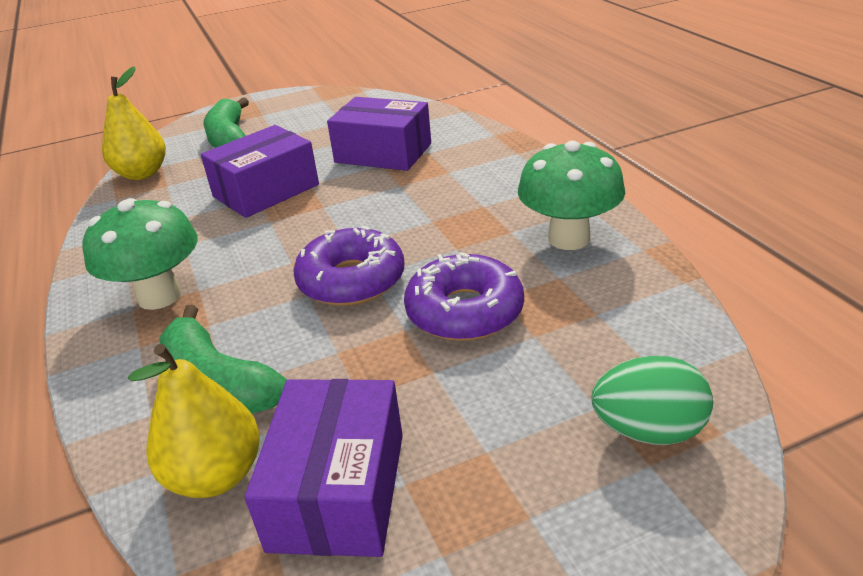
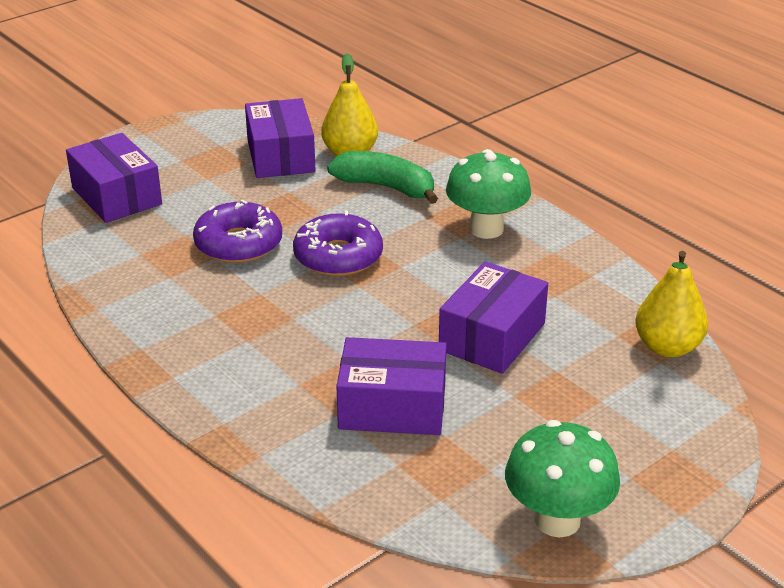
camera: 160 degrees right, 0 degrees up
(229, 139) = (622, 416): green banana -> none
(569, 238) = (161, 311): green mushroom -> green mushroom (557, 520)
(648, 430) = (117, 196): green egg -> purple box

